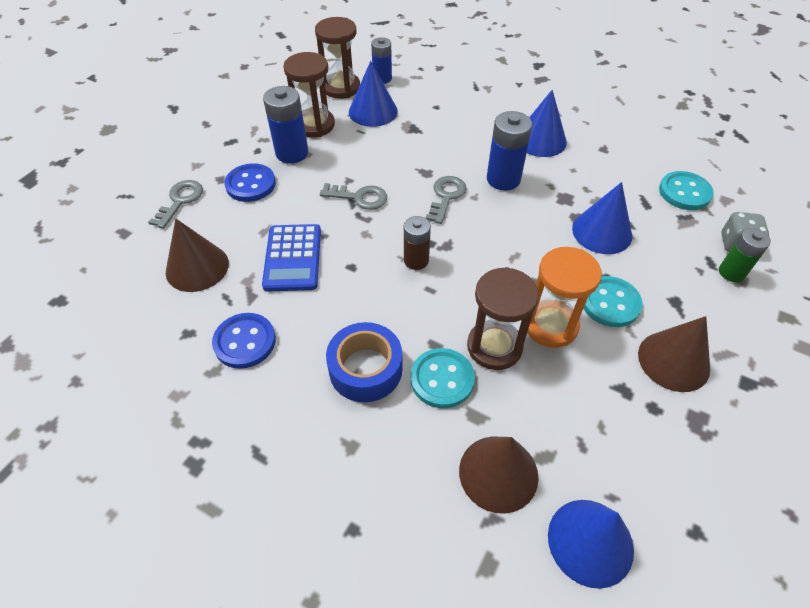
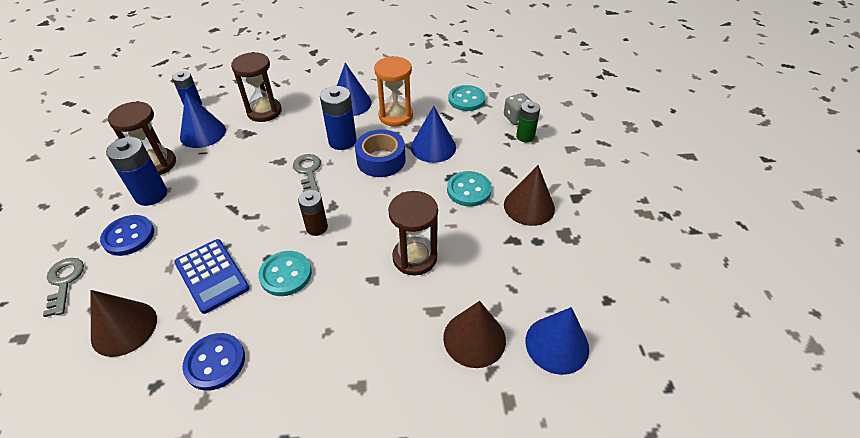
camera: 35 degrees left, 5 degrees down
(341, 88) = (161, 125): brown hourglass -> brown hourglass (264, 111)
(359, 197) = (238, 203): grey key -> none
(365, 369) = (332, 325): blue tape -> blue tape (381, 160)
(442, 379) = (394, 300): turquoise button -> turquoise button (285, 274)
(550, 325) = (442, 224): orange hourglass -> orange hourglass (395, 116)

